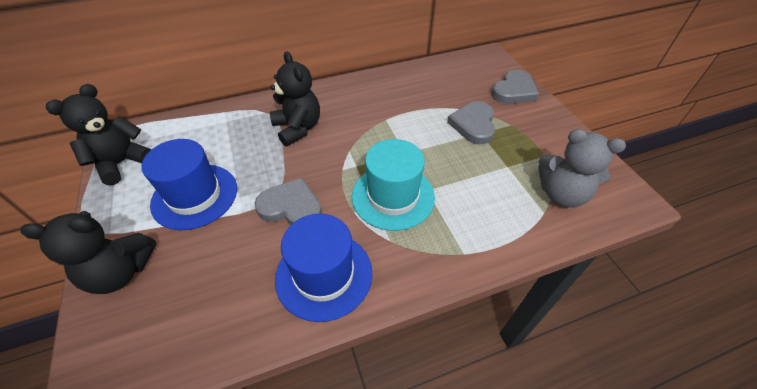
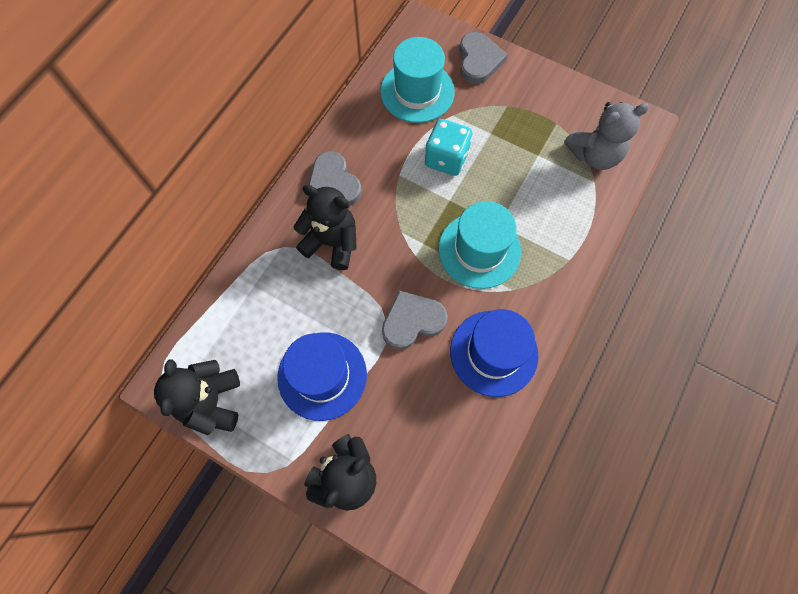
camera: 40 degrees left, 20 degrees up
(429, 129) = (446, 159): none -> turquoise dice
(449, 85) = (417, 92): none -> turquoise hat
(473, 125) = (478, 127): grey heart -> grey heart (334, 183)

